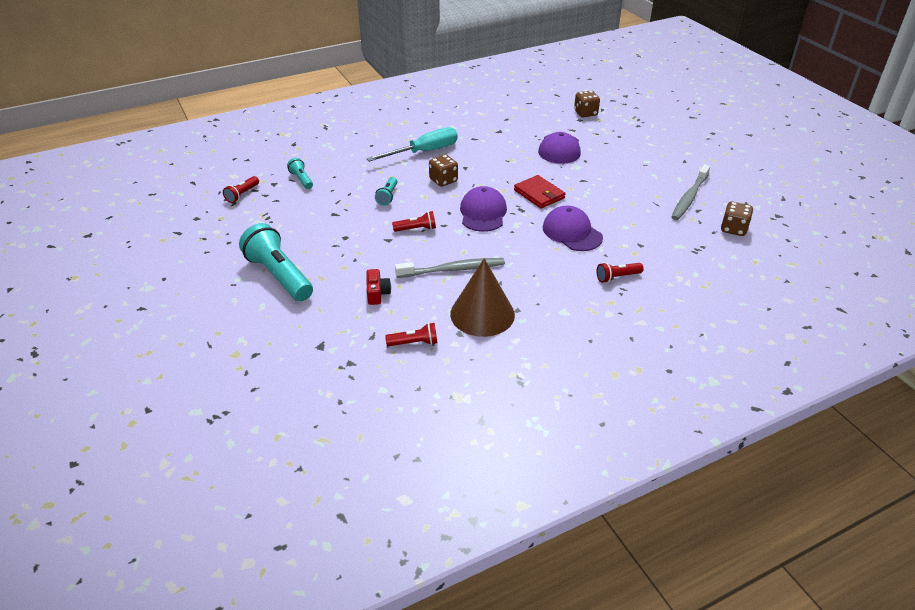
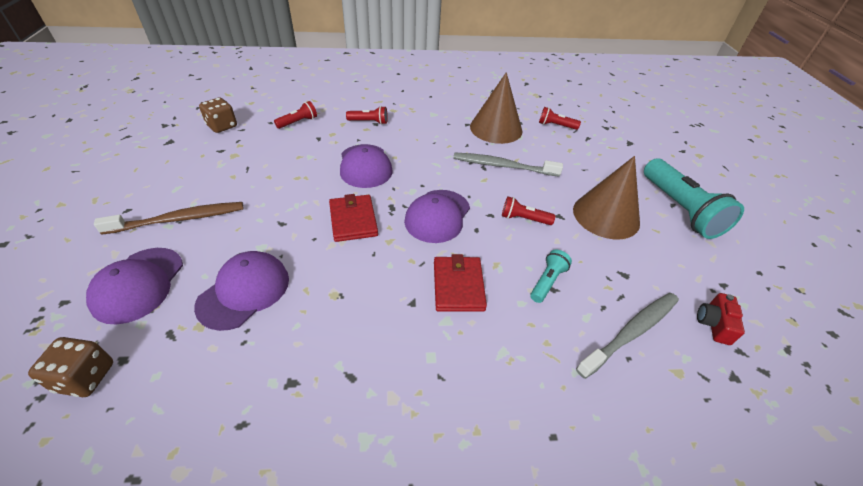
camera: 160 degrees left, 5 degrees up
(242, 194) = (782, 365): red flashlight -> red flashlight (298, 122)
(301, 179) = (686, 370): turquoise flashlight -> none
(348, 251) = (606, 215): none -> brown cone
(377, 293) = (579, 166): red camera -> red camera (714, 324)
(424, 152) = (459, 369): turquoise screwdriver -> none
(443, 180) = (458, 286): brown dice -> red wallet
(615, 138) = (138, 284): none -> purple cap
(646, 165) = (179, 219): none -> brown toothbrush
(689, 197) = (205, 164): grey toothbrush -> grey toothbrush (631, 332)

